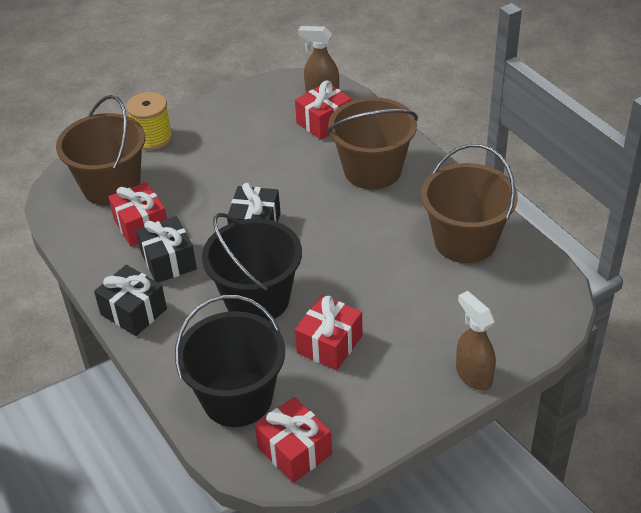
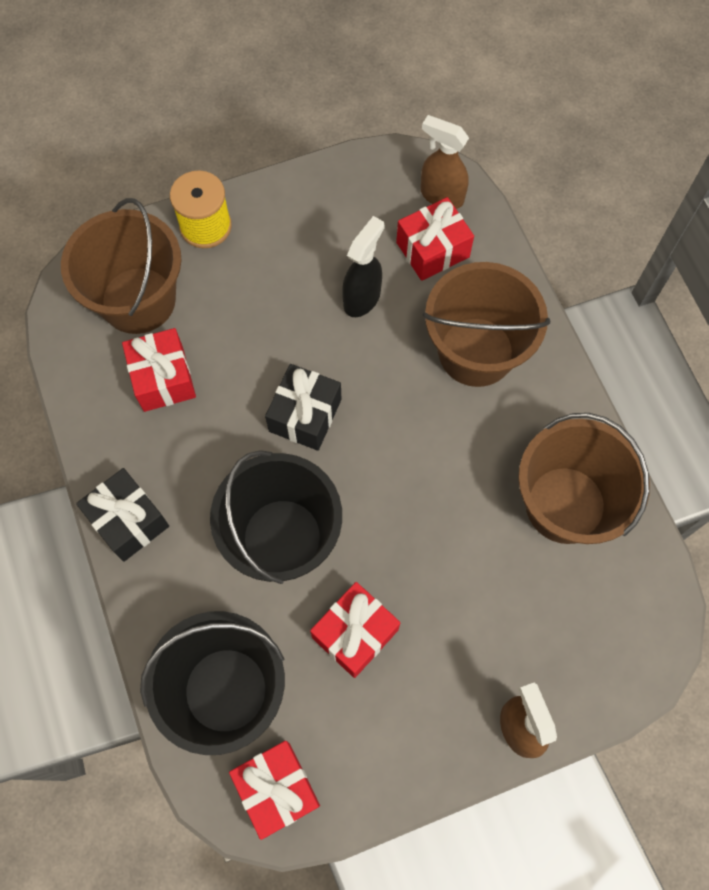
camera: 10 degrees right, 25 degrees up
(168, 261) = (186, 447): black gift -> none
(280, 156) = (362, 298): none -> black spray bottle

